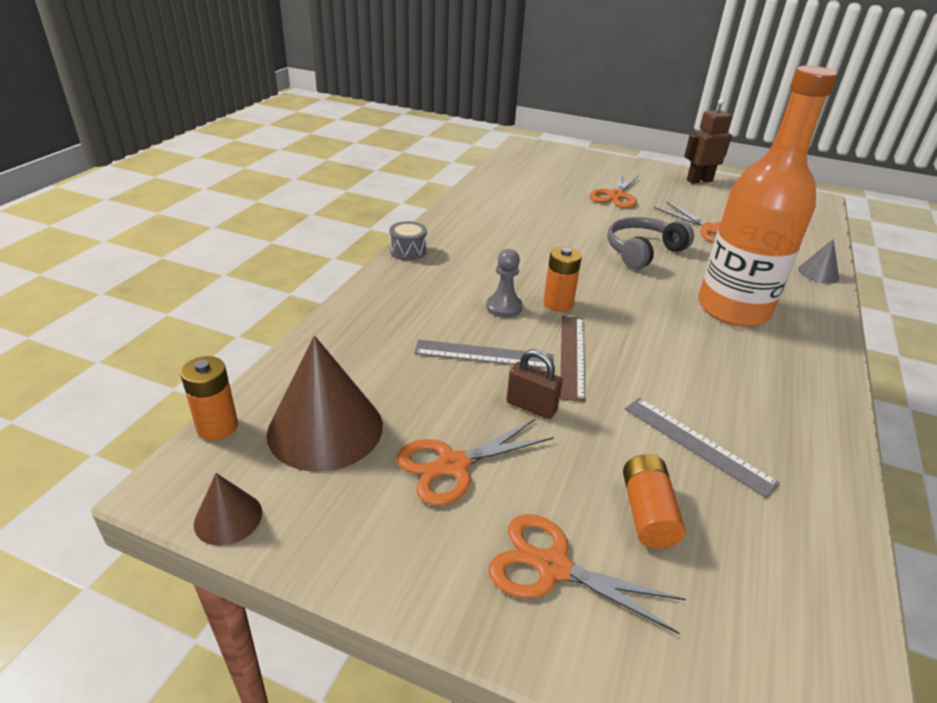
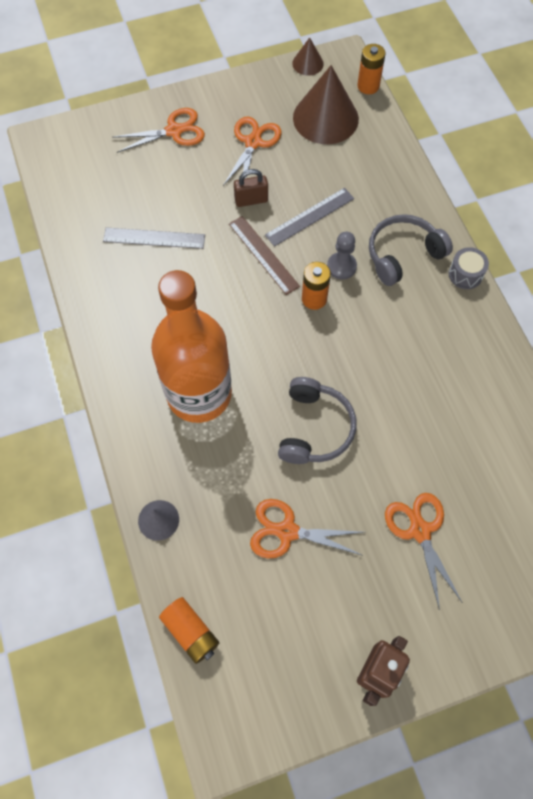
camera: 140 degrees right, 30 degrees up
(437, 285) = (403, 254): none -> grey headphones
(647, 513) = (153, 181): orange battery -> orange battery (191, 632)

